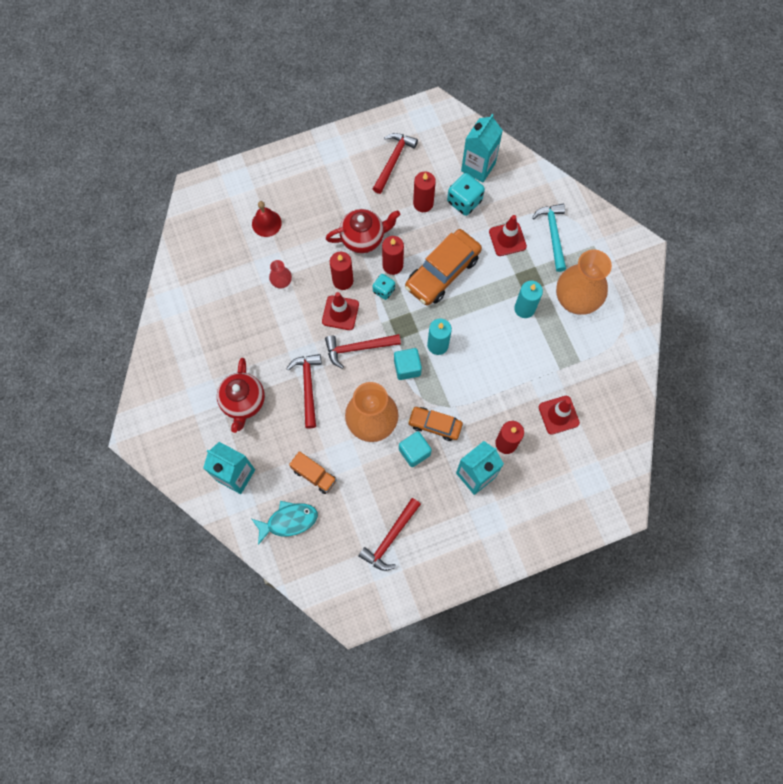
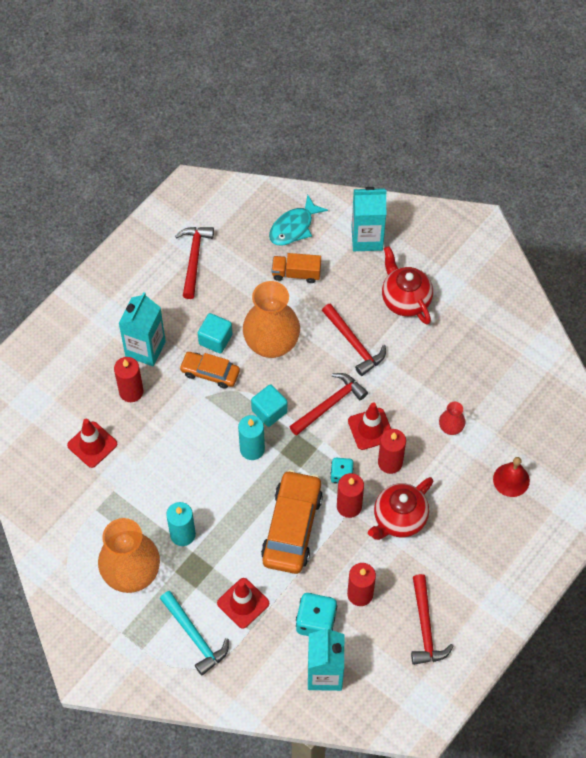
camera: 150 degrees right, 10 degrees down
(435, 425) = (210, 373): orange car -> orange car turned 150 degrees counterclockwise

